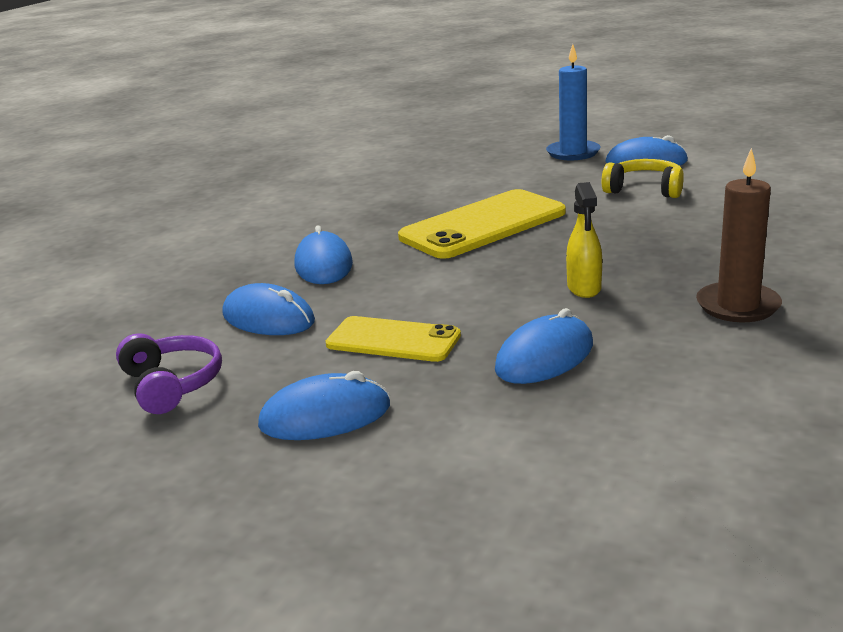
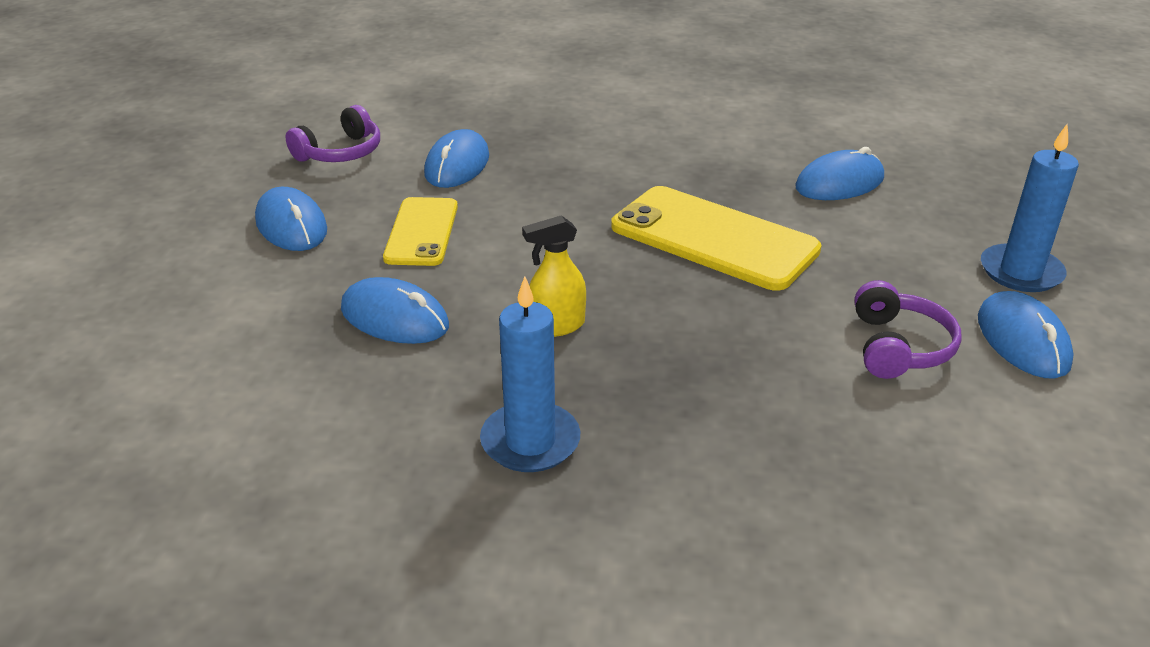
camera: 70 degrees right, 10 degrees up
(323, 265) = (576, 167): blue mouse -> blue mouse (839, 183)
(644, 190) = (898, 347): yellow headphones -> purple headphones
(738, 306) = (530, 441): brown candle -> blue candle

